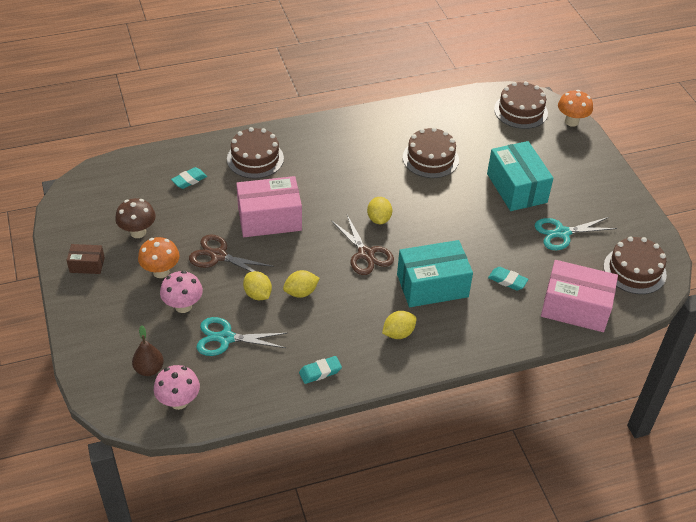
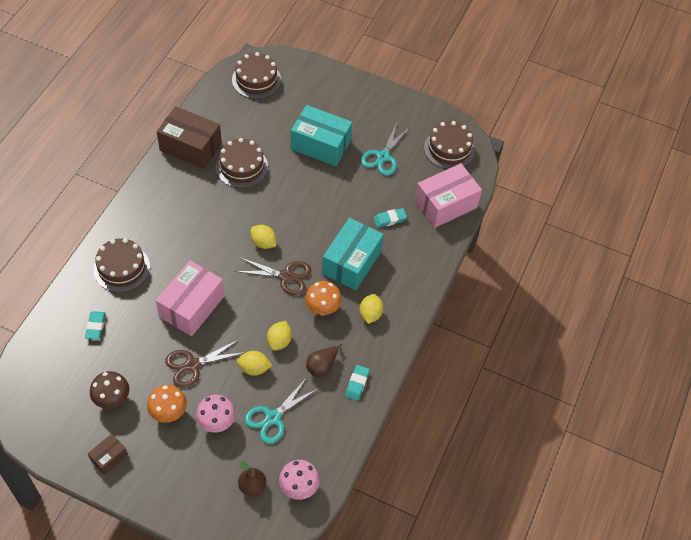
camera: 50 degrees left, 10 degrees up
(310, 336) = (322, 366): none -> brown pear
(408, 120) = (190, 147): none -> brown box
(571, 122) = (297, 63): orange mushroom -> orange mushroom (322, 309)

